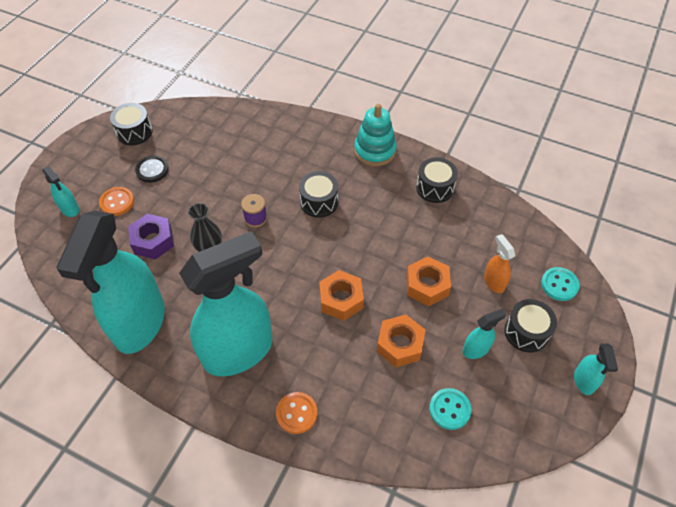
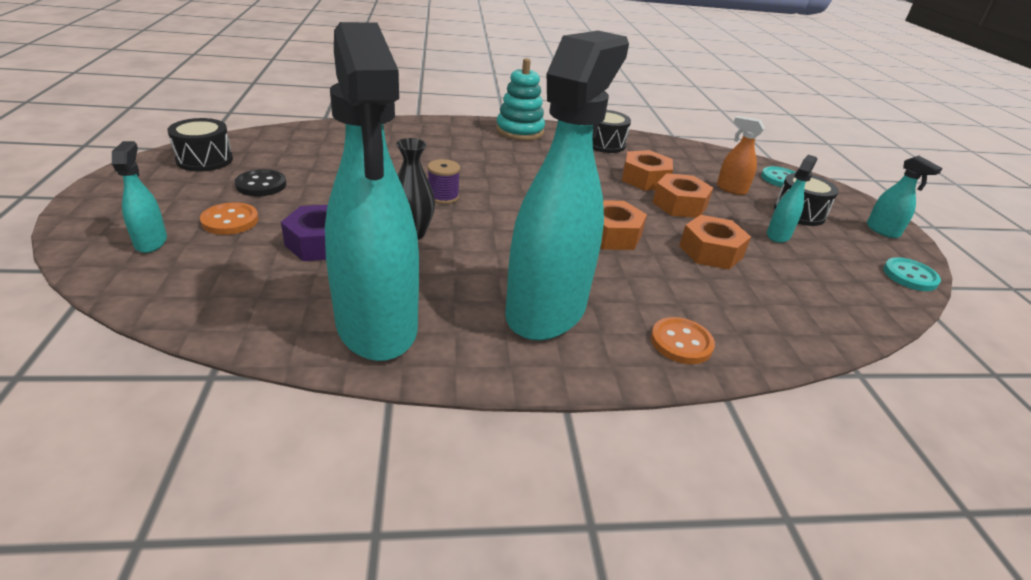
camera: 35 degrees left, 20 degrees down
(70, 209) = (151, 242): turquoise spray bottle -> turquoise spray bottle turned 120 degrees counterclockwise
(319, 202) = (503, 172): black drum -> none
(427, 245) = (644, 179): none -> orange nut
(449, 409) = (817, 284): turquoise button -> turquoise button (910, 276)

